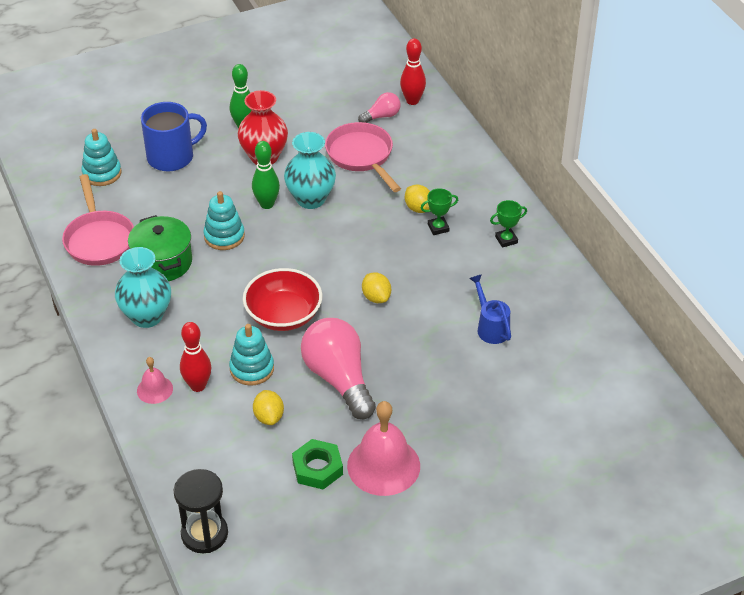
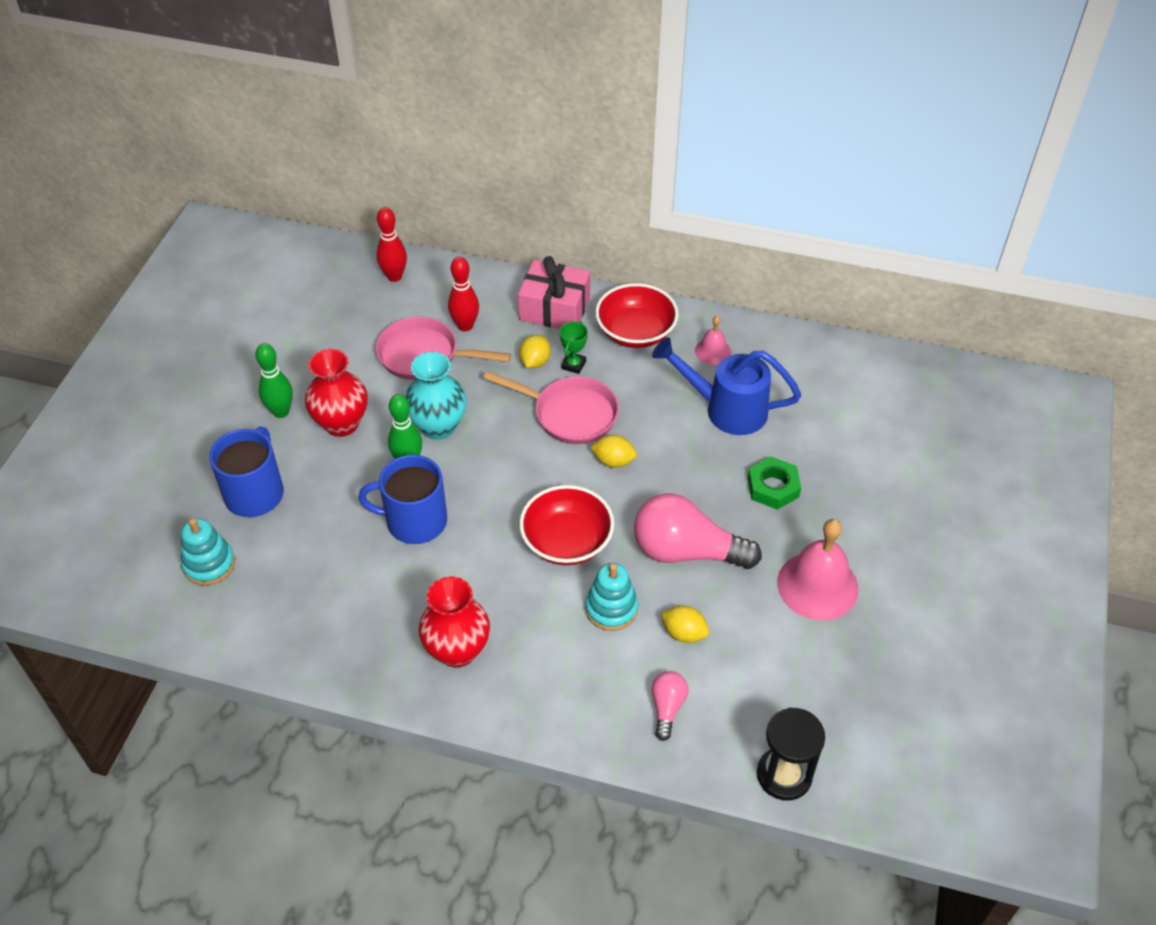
camera: 50 degrees left, 5 degrees up
(99, 239) = (304, 625): pink pan -> pink pan (569, 414)
(147, 316) = (457, 650): turquoise vase -> red vase
(154, 389) = (563, 704): pink bell -> pink bell (712, 351)
(163, 262) = (396, 591): green pot -> none
(198, 386) = (592, 665): red bowling pin -> red bowling pin (465, 326)
(224, 236) = (414, 521): turquoise stacking toy -> blue mug
(317, 468) = (779, 636): green nut -> green nut (773, 487)
(381, 116) = (389, 309): pink light bulb -> pink light bulb (667, 708)
(418, 208) = (535, 362): yellow lemon -> yellow lemon turned 75 degrees counterclockwise
(477, 188) = (554, 309): none -> pink gift
(490, 327) = (726, 409): blue watering can -> blue watering can, size x1.70
(506, 240) = (635, 332): green trophy -> red bowl

